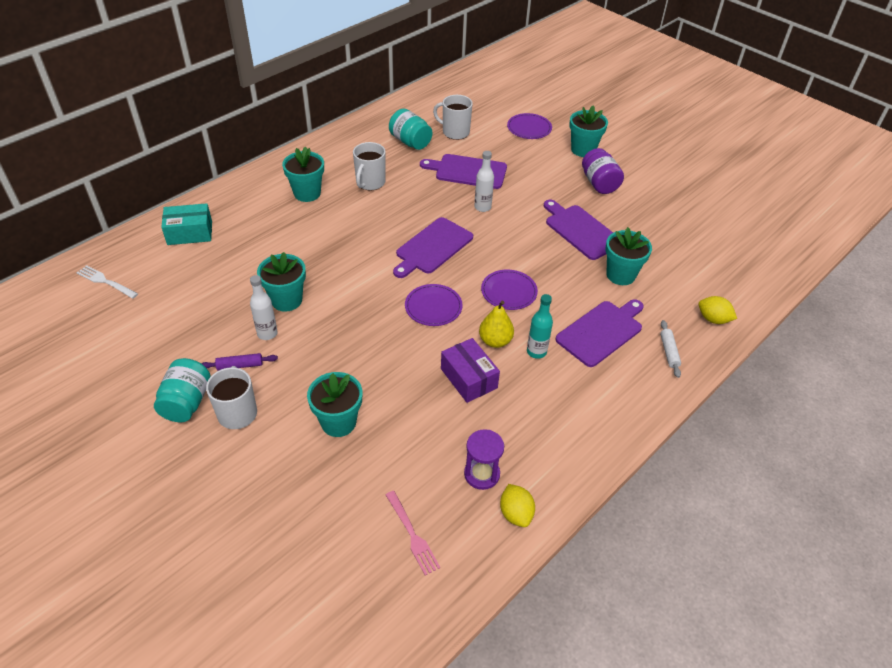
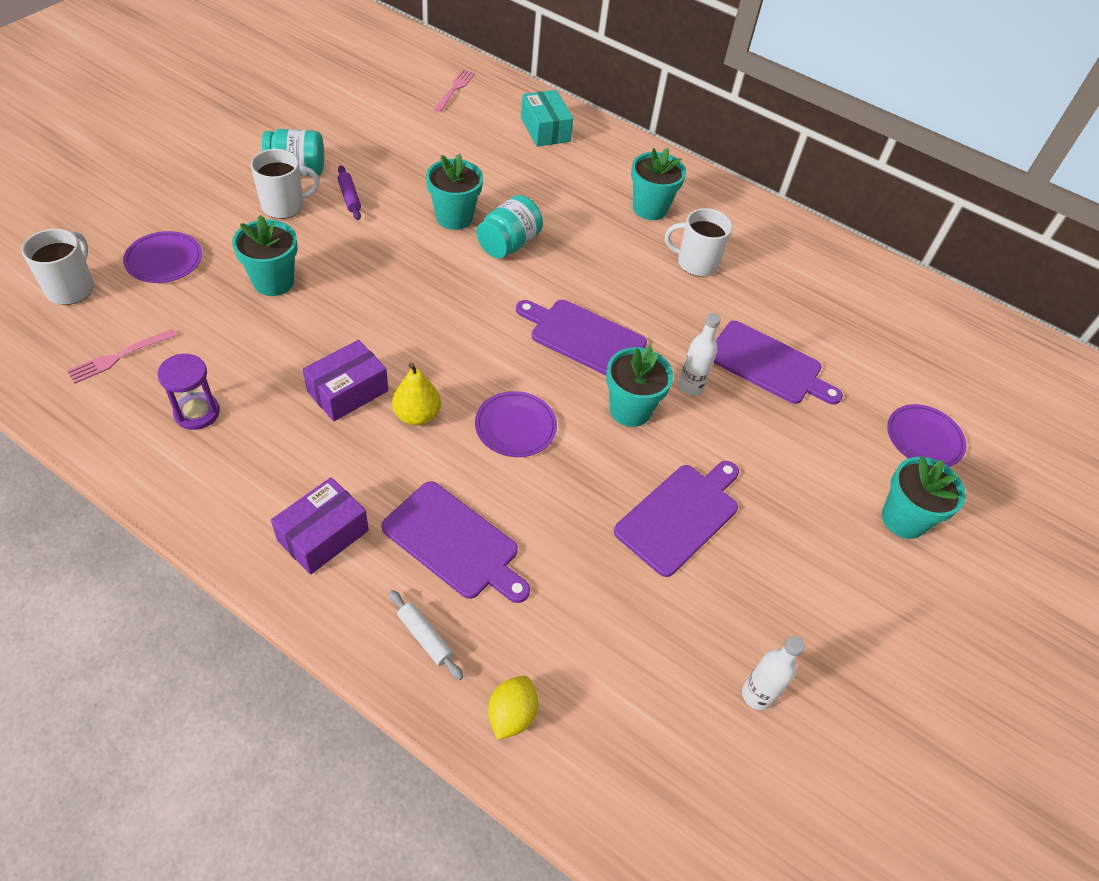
camera: 75 degrees right, 5 degrees up
(105, 281) = (455, 89): white fork -> pink fork
(267, 333) = (399, 210): white bottle -> white bottle (757, 695)
(410, 142) = (808, 295): turquoise jar -> turquoise jar (509, 244)
(433, 307) = (469, 347): purple plate -> purple plate (164, 260)
(455, 132) = (860, 343): white mug -> white mug (71, 288)
(468, 171) = (768, 365): purple cutting board -> purple cutting board turned 120 degrees clockwise
(515, 513) = (138, 448): yellow lemon -> none
(536, 352) = (403, 462): turquoise bottle -> none
(596, 398) = (323, 535): none -> purple box
(599, 183) = (816, 544): purple jar -> none
(620, 275) = (587, 572): turquoise flower pot -> turquoise flower pot (630, 410)
(669, 352) = (425, 637): white rolling pin -> white rolling pin turned 60 degrees clockwise

